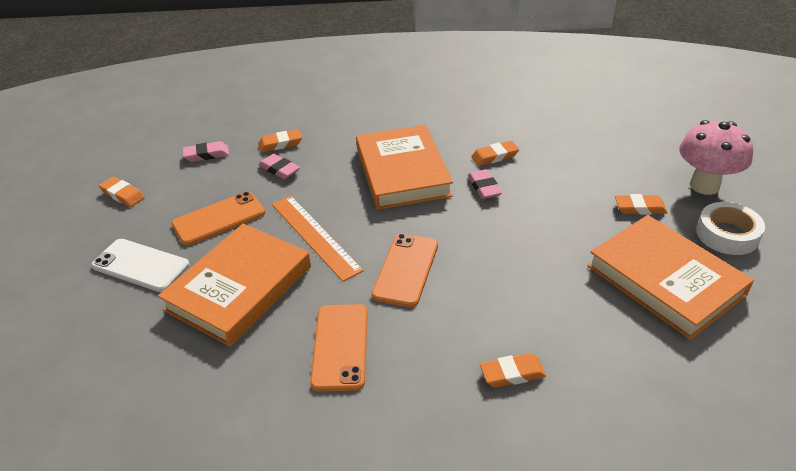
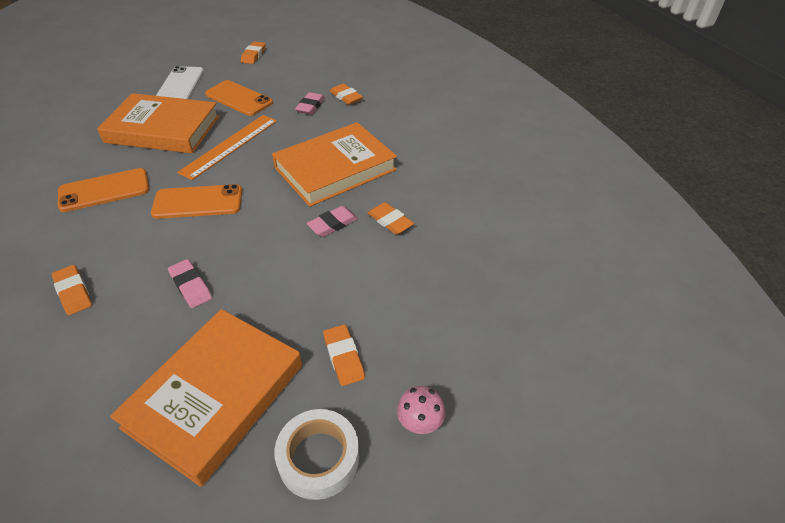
camera: 65 degrees right, 5 degrees up
(206, 154) = (315, 70): pink eraser -> pink eraser (191, 286)
(704, 185) = (419, 424): pink mushroom -> pink mushroom, size x0.50

